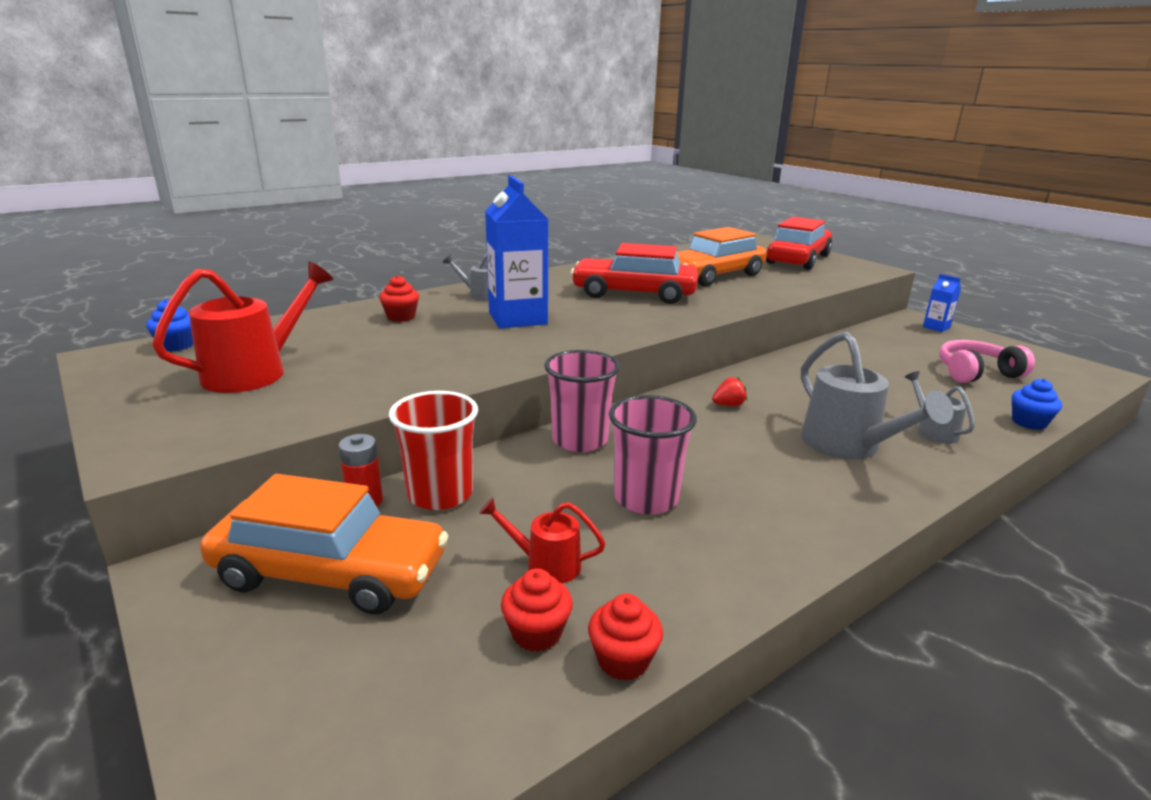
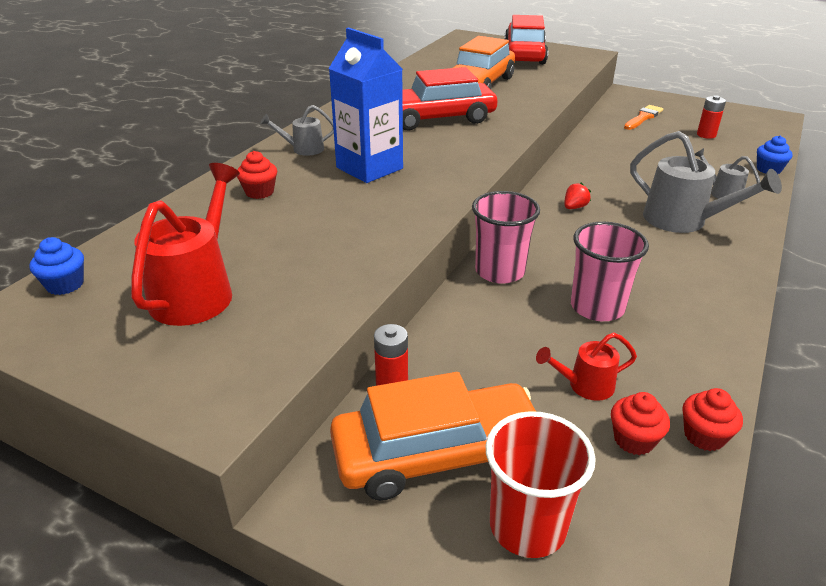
camera: 25 degrees left, 10 degrees up
(440, 494) = (445, 356): red cup -> red cup (527, 526)
(909, 343) = (643, 117): none -> orange brush
(936, 327) = (648, 98): blue carton -> none
(976, 373) = (706, 135): pink headphones -> red battery

